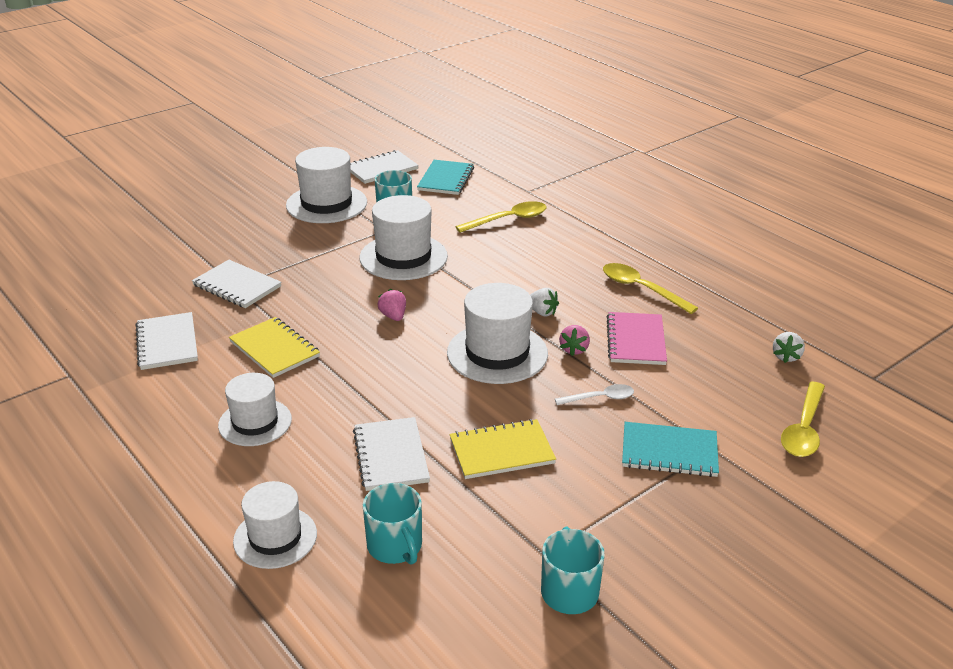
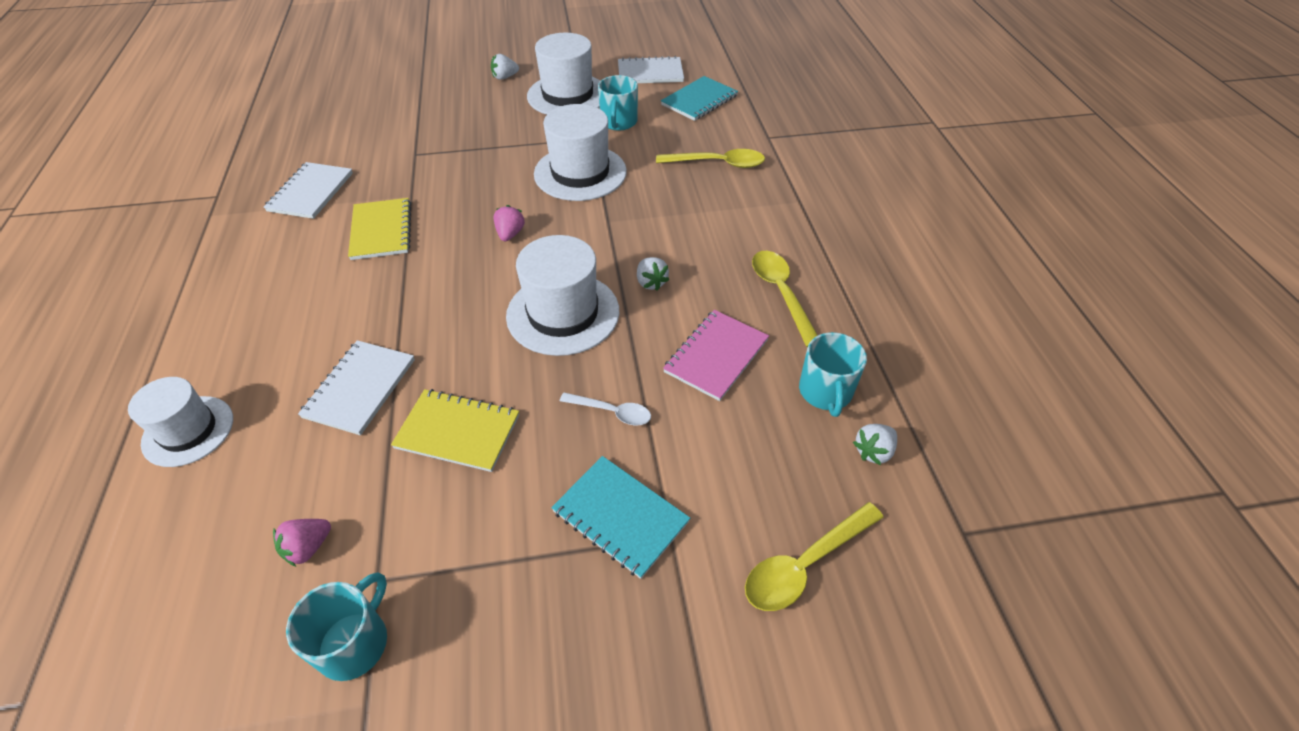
camera: 30 degrees right, 15 degrees up
(237, 286) = (416, 155): white notebook -> none
(250, 205) = (505, 77): none -> white strawberry
(255, 422) = (293, 300): white hat -> none
(395, 546) = (264, 494): turquoise mug -> turquoise mug (825, 392)
(574, 349) = (641, 340): pink strawberry -> pink strawberry (308, 547)

